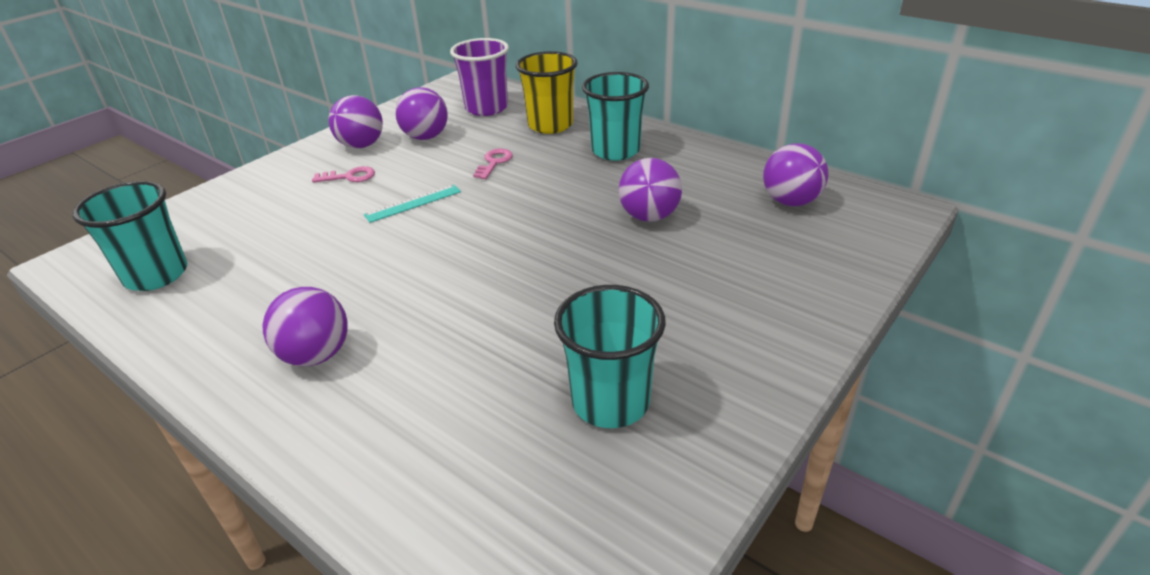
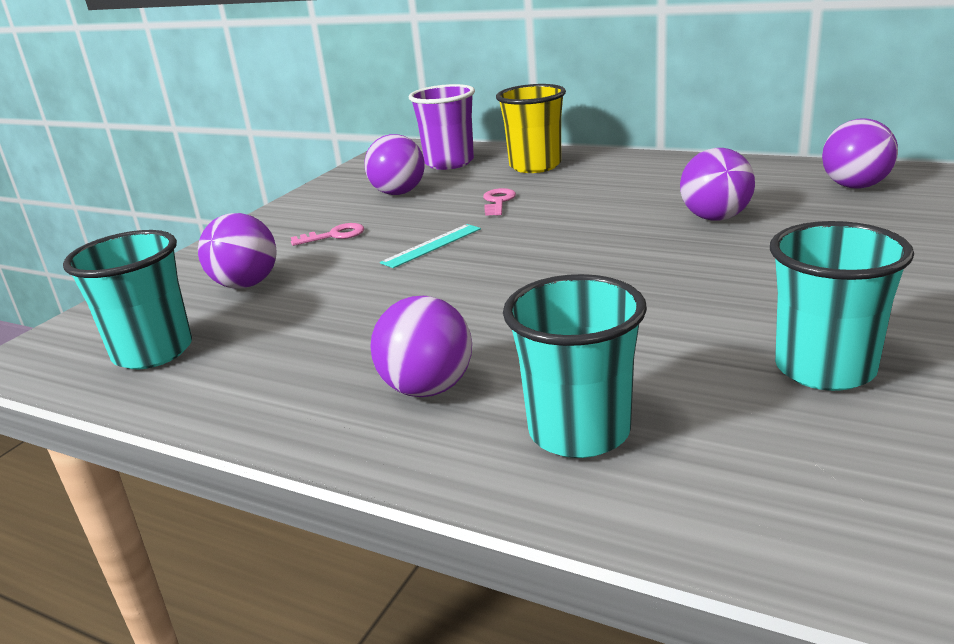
camera: 10 degrees left, 10 degrees down
(361, 145) = (326, 209): purple ball -> purple ball (246, 285)
(615, 150) = (627, 175): turquoise cup -> turquoise cup (579, 431)

